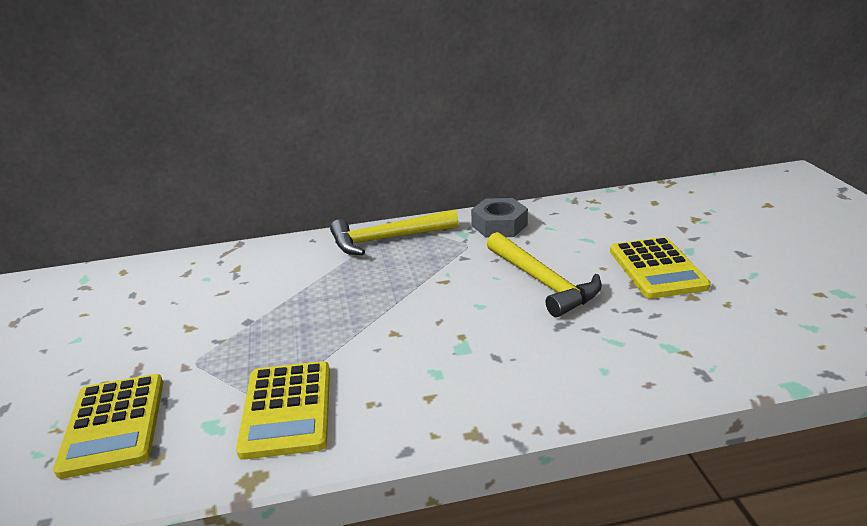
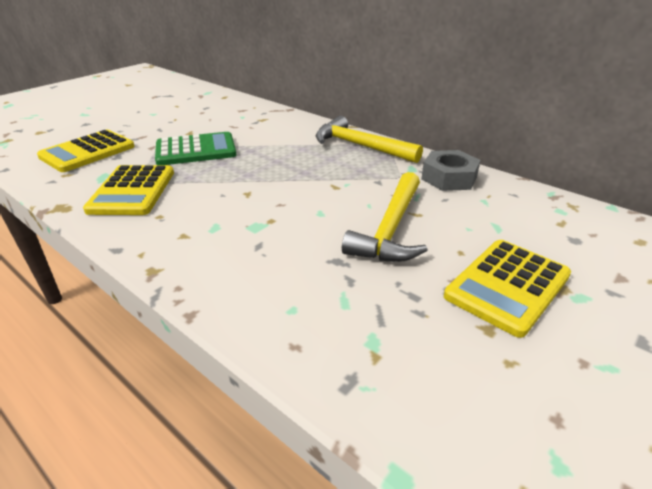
camera: 50 degrees right, 5 degrees up
(247, 336) = (196, 150): none -> green calculator
(287, 409) = (132, 191): yellow calculator -> yellow calculator turned 45 degrees counterclockwise

